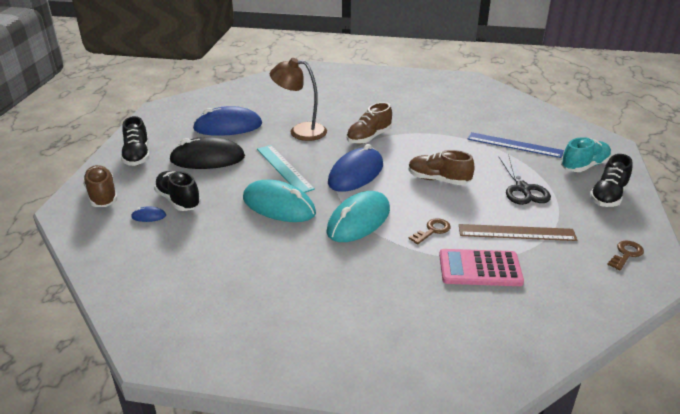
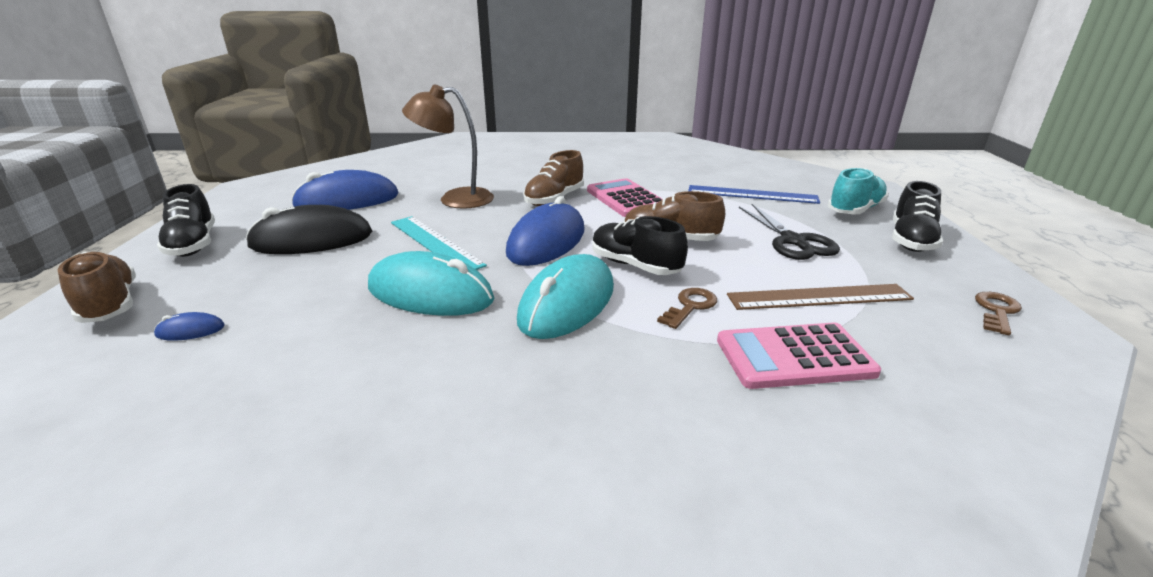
camera: 10 degrees left, 5 degrees down
(178, 200) = (253, 300): black shoe -> black shoe (635, 266)
(420, 141) = (626, 199): none -> pink calculator

